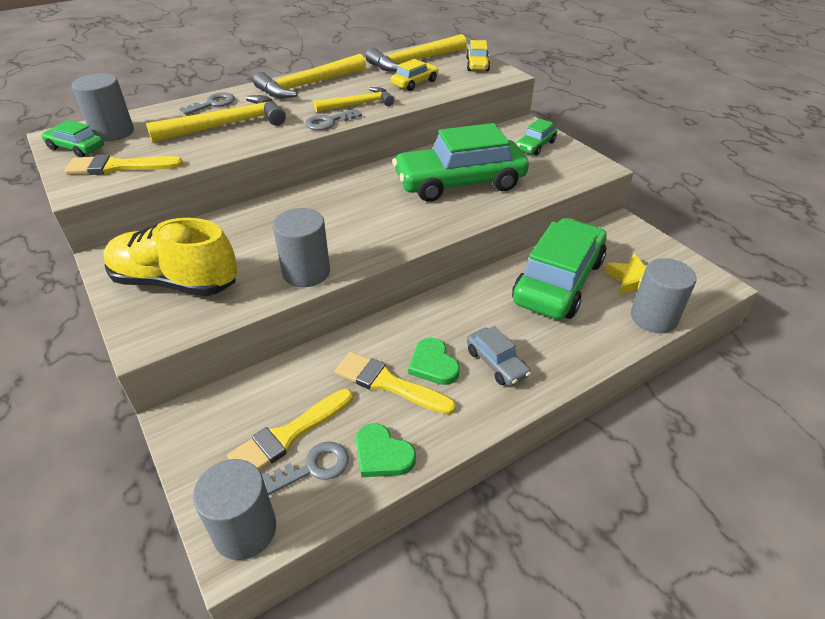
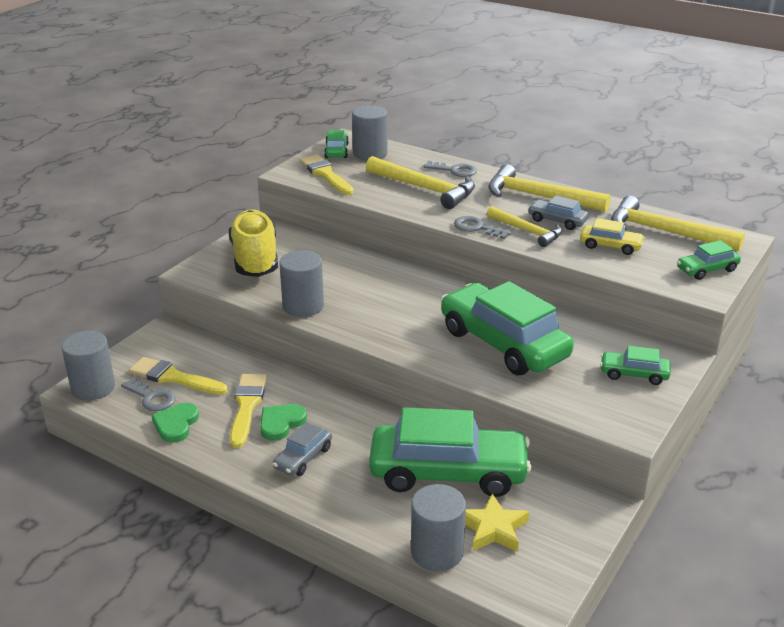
camera: 65 degrees right, 10 degrees down
(355, 89) = (557, 221): none -> grey car
(477, 65) = (707, 269): yellow car -> green car

